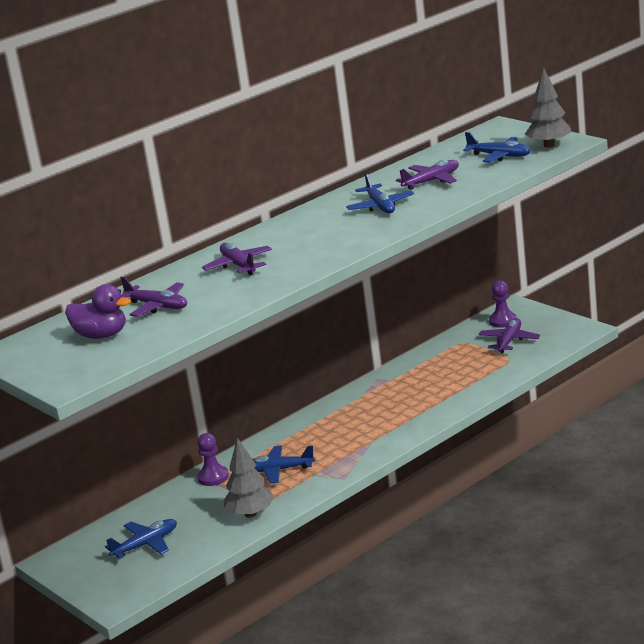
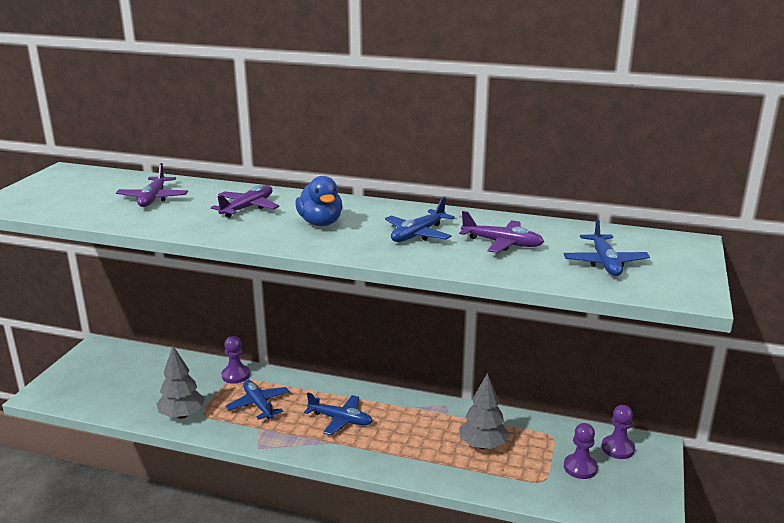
camera: 55 degrees right, 0 degrees up
(101, 335) = (92, 193): purple duck -> none
(146, 544) = (125, 379): blue plane -> blue plane (340, 420)
(312, 239) = (320, 223): none -> blue duck
(509, 341) = (580, 467): purple plane -> purple pawn
(549, 145) = (667, 284): grey tree -> grey tree (483, 445)

